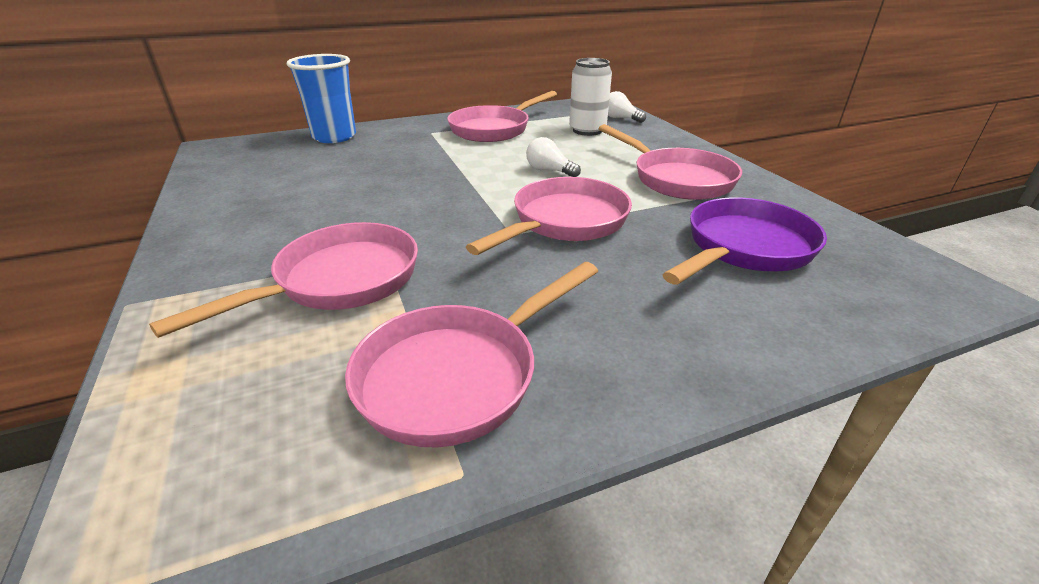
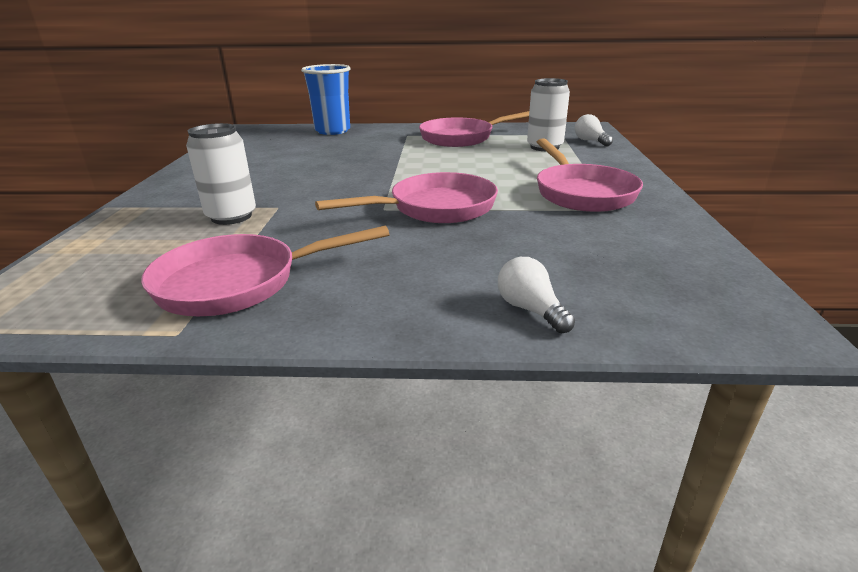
camera: 25 degrees right, 5 degrees down
(339, 281) = (231, 216): pink pan -> white can
(549, 171) = (470, 172): white light bulb -> white light bulb (530, 310)
(744, 248) = (573, 252): purple pan -> none

